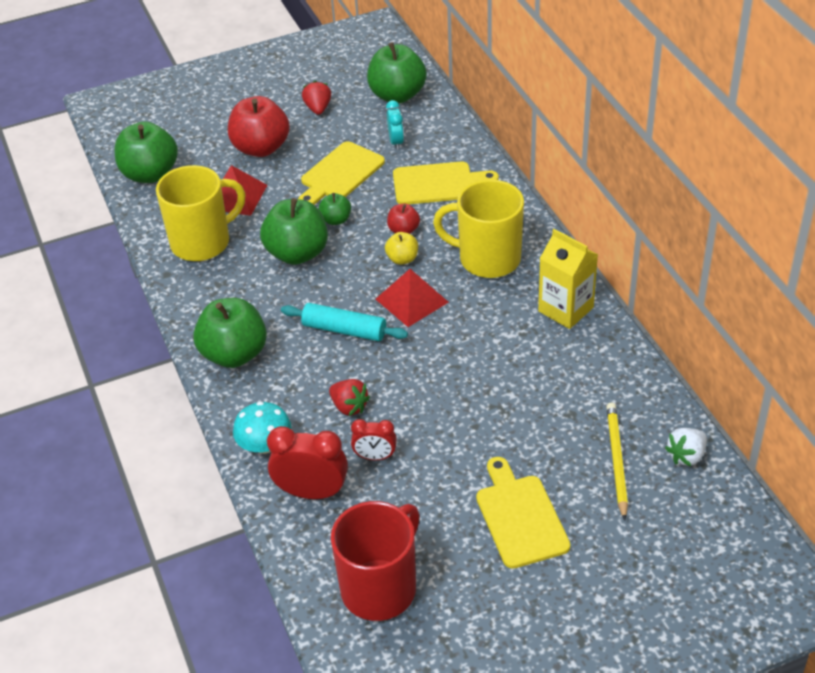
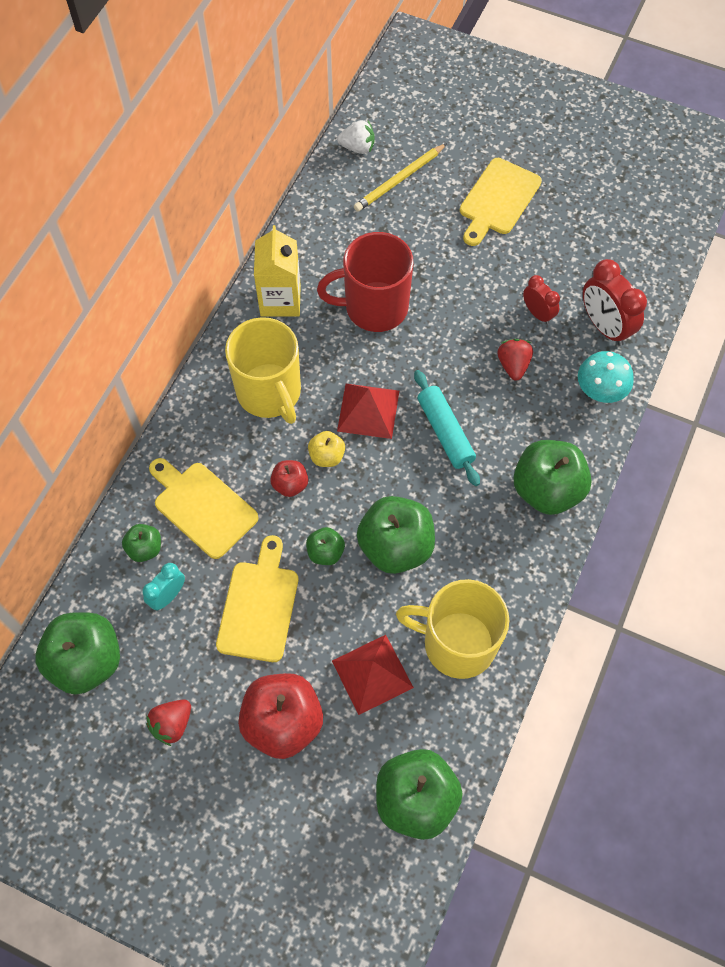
camera: 135 degrees left, 20 degrees up
(340, 174) = (259, 606): yellow cutting board -> yellow cutting board turned 75 degrees counterclockwise
(380, 588) = (626, 233): red mug -> red mug (374, 307)
(440, 147) = (145, 548): none -> green apple

